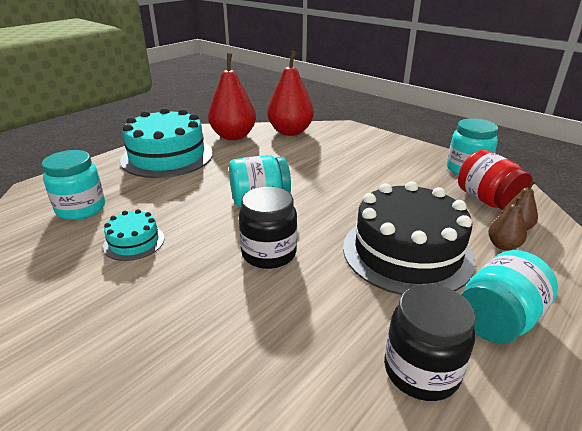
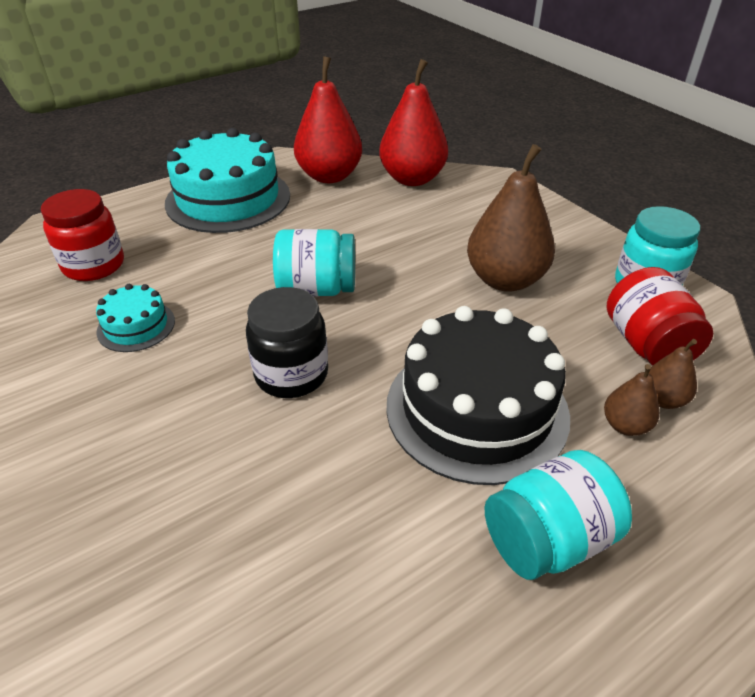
camera: 15 degrees right, 10 degrees up
(81, 209) = (94, 265): turquoise jar -> red jar
(381, 178) = (505, 280): none -> brown pear
(421, 371) = (401, 586): black jar -> none

